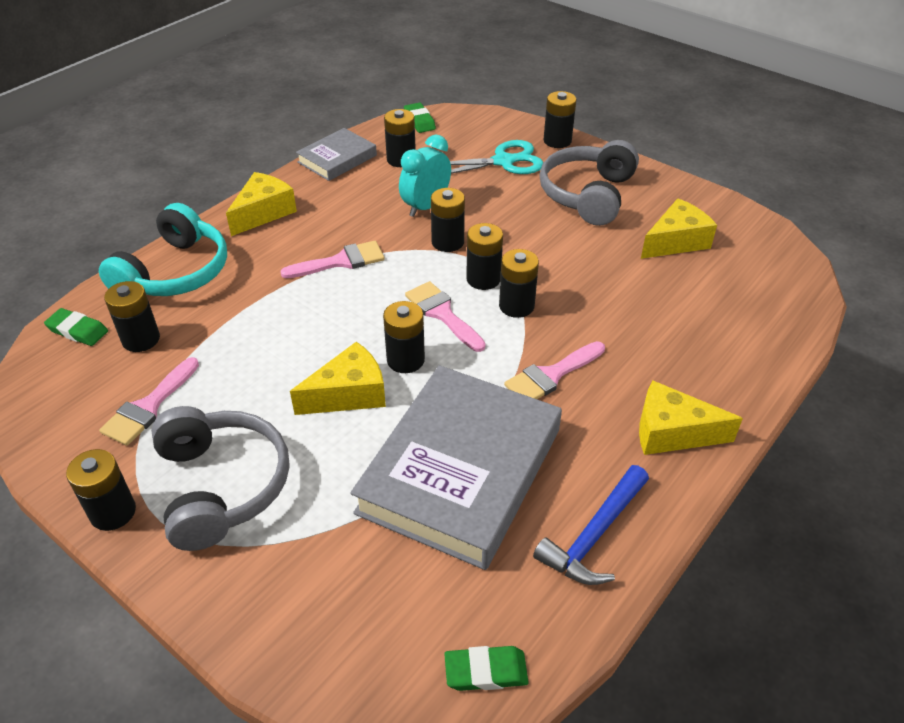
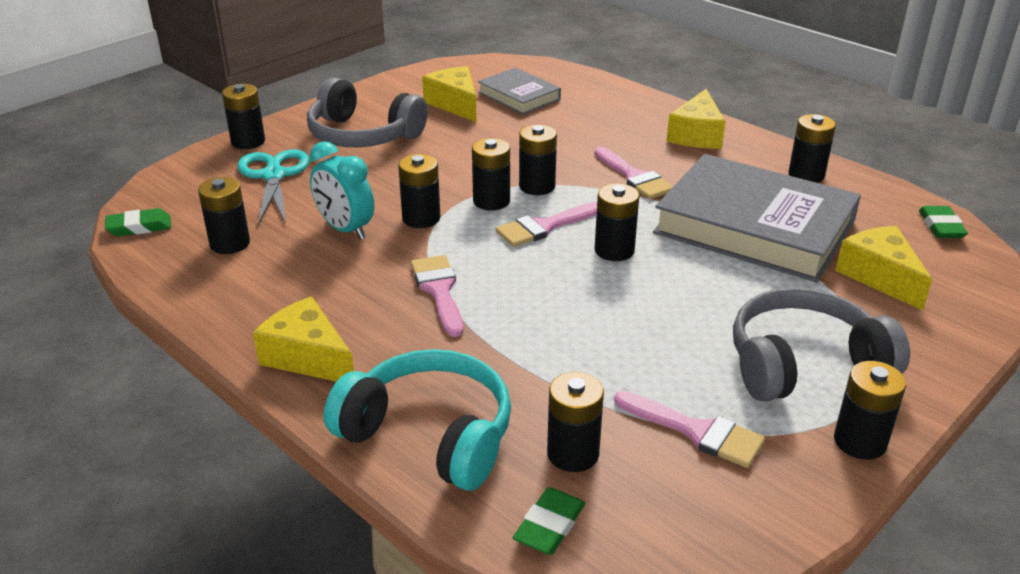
camera: 85 degrees left, 10 degrees down
(337, 159) = (198, 294): grey book -> grey book (519, 96)
(349, 394) = (665, 285): yellow cheese -> yellow cheese (880, 276)
(594, 535) = (806, 175): blue hammer -> black battery

